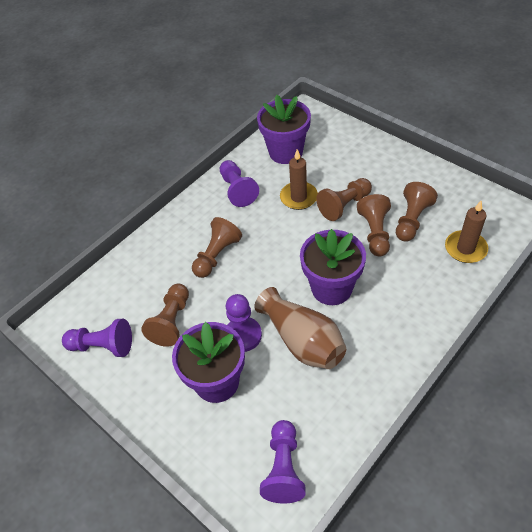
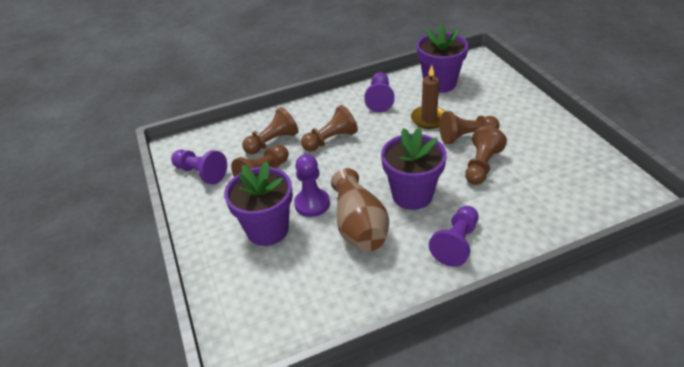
camera: 25 degrees right, 10 degrees down
(283, 468) = (276, 316): purple pawn -> purple pawn (456, 243)
(412, 220) = (524, 166): brown pawn -> brown pawn (272, 142)
(465, 248) = (565, 206): brown candle -> none

